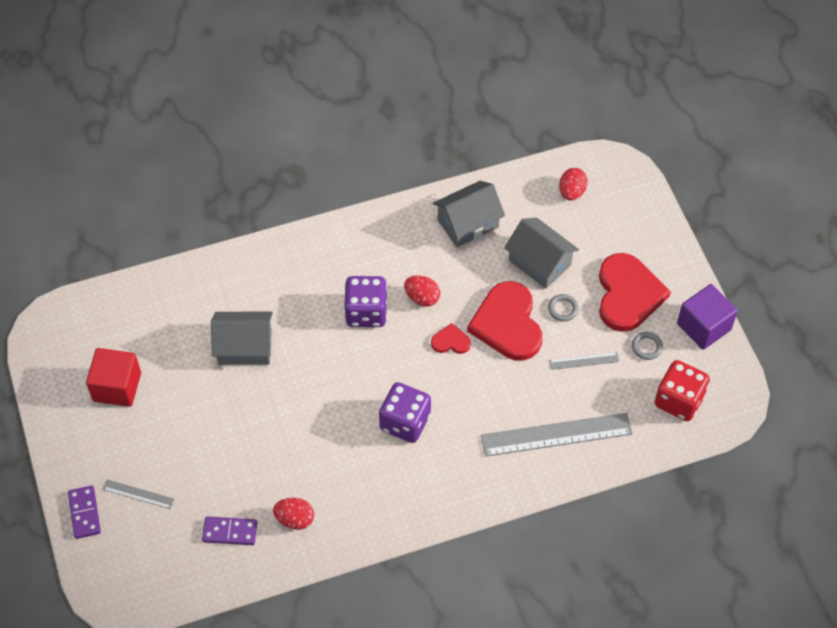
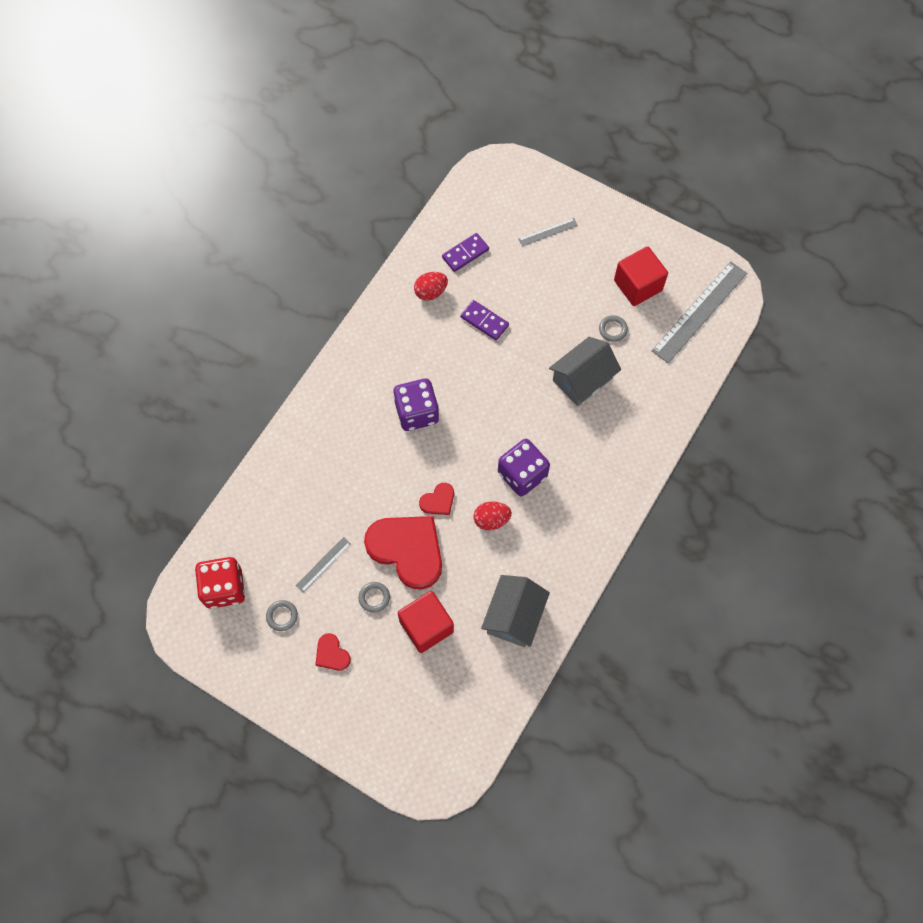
camera: 140 degrees right, 10 degrees up
(84, 513) = (568, 197): purple domino -> purple domino (484, 321)
(178, 367) = (613, 329): none -> grey ring
(539, 262) = (426, 626): grey house -> red cube
(556, 434) = (299, 487): grey ruler -> grey ruler (700, 312)
(571, 192) = (454, 720): red egg -> none
(628, 294) = (331, 654): red heart -> red heart, size x0.45
(703, 327) = (248, 672): purple cube -> none

